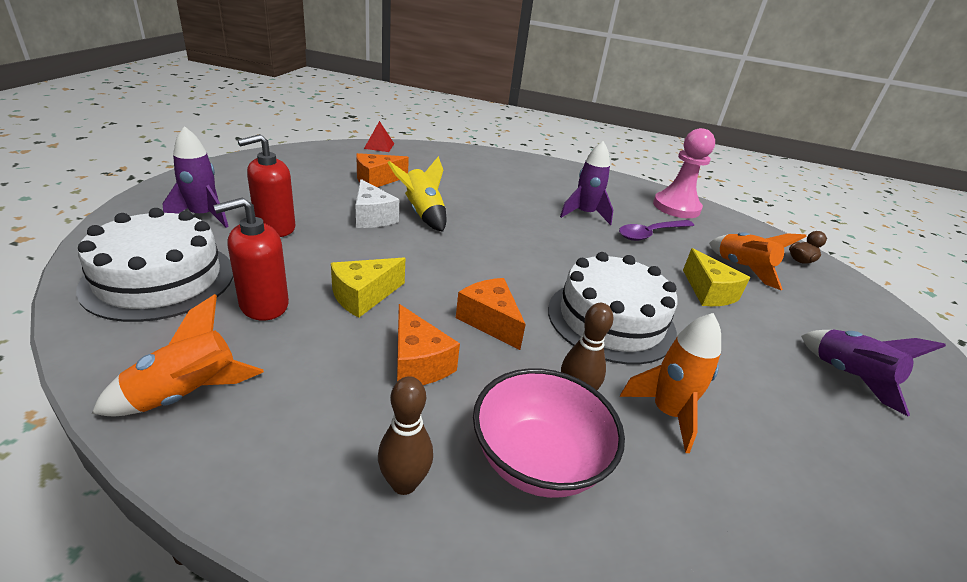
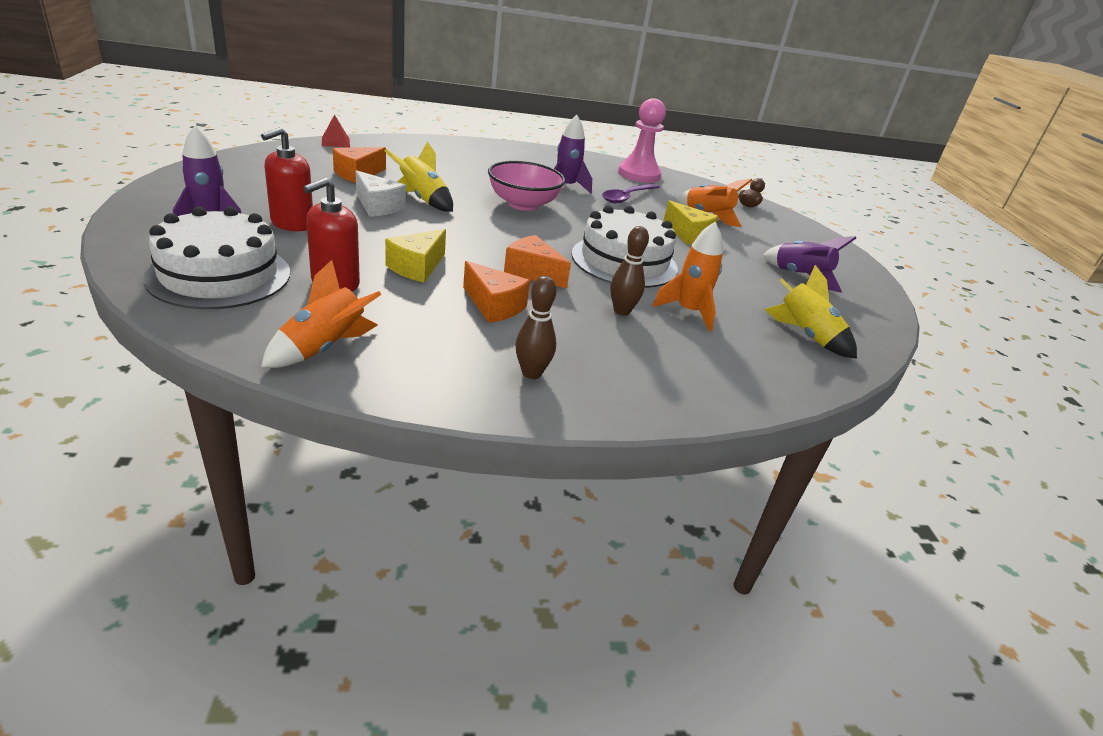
camera: 20 degrees left, 0 degrees up
(538, 460) = (615, 348): pink bowl -> pink bowl (523, 204)
(835, 487) = (805, 335): none -> yellow rocket

